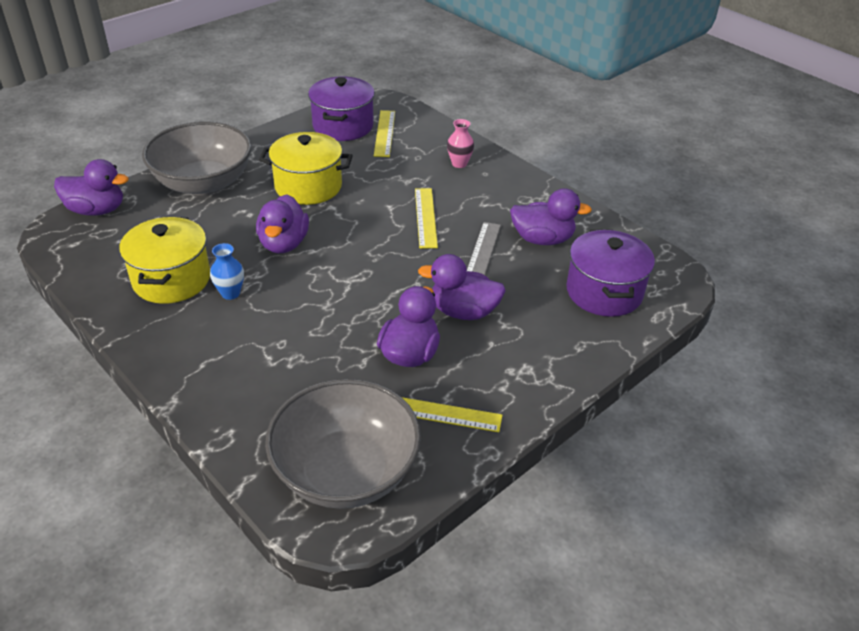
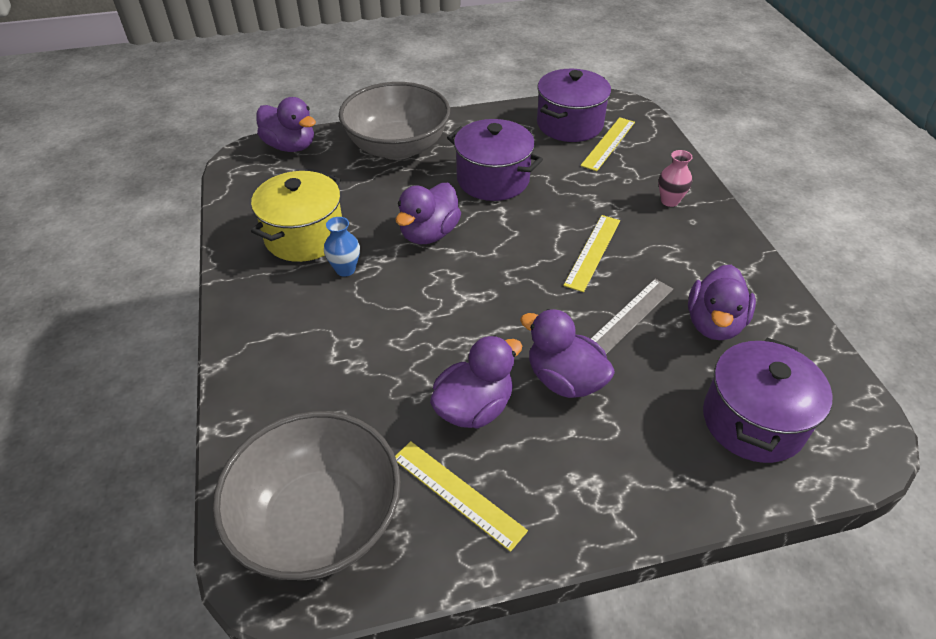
camera: 30 degrees right, 5 degrees up
(308, 186) = (493, 179): yellow pot -> purple pot
(542, 239) = (714, 324): purple duck -> purple duck turned 75 degrees clockwise

